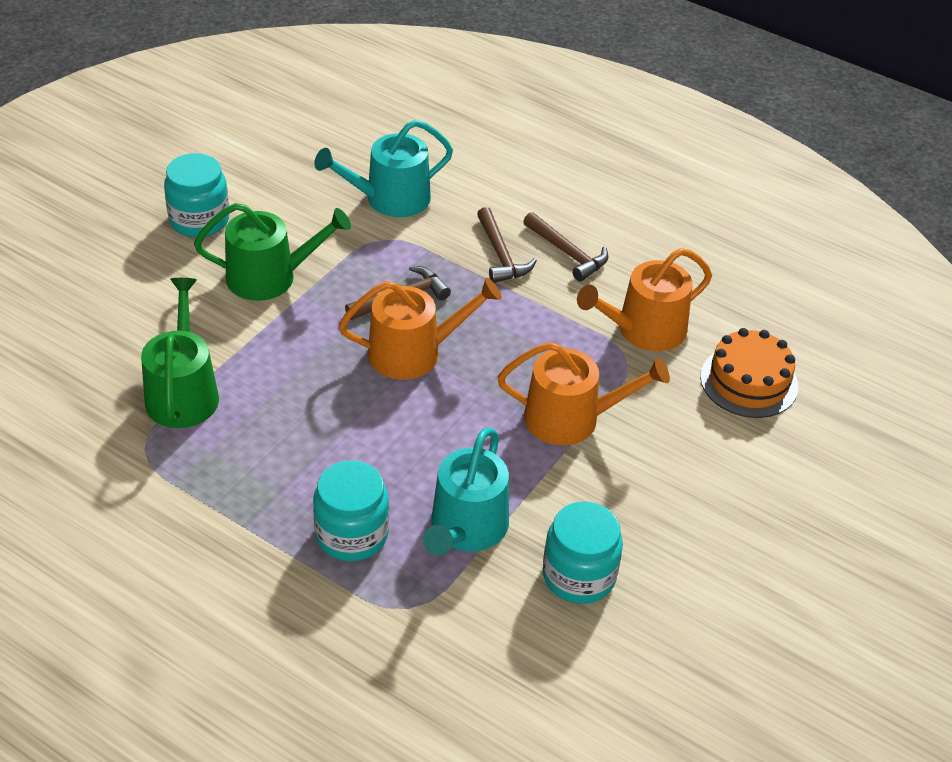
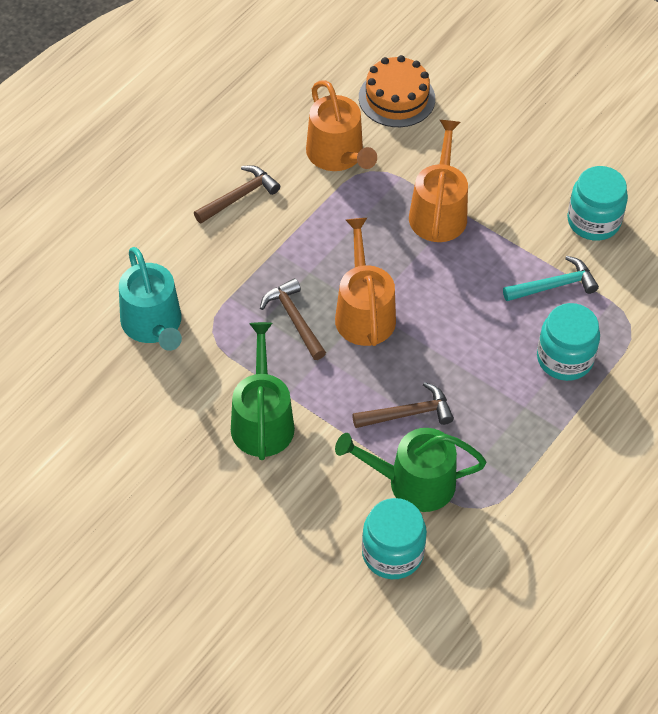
camera: 85 degrees left, 10 degrees up
(199, 220) = (174, 483): turquoise jar -> turquoise jar (392, 553)
(466, 529) = (554, 285): turquoise watering can -> turquoise hammer
(501, 255) = (239, 244): brown hammer -> brown hammer (408, 413)

